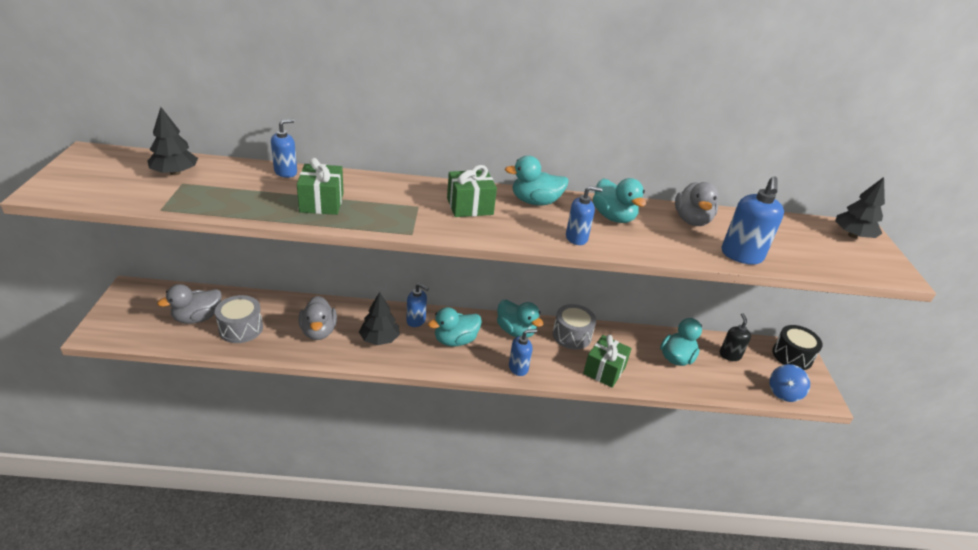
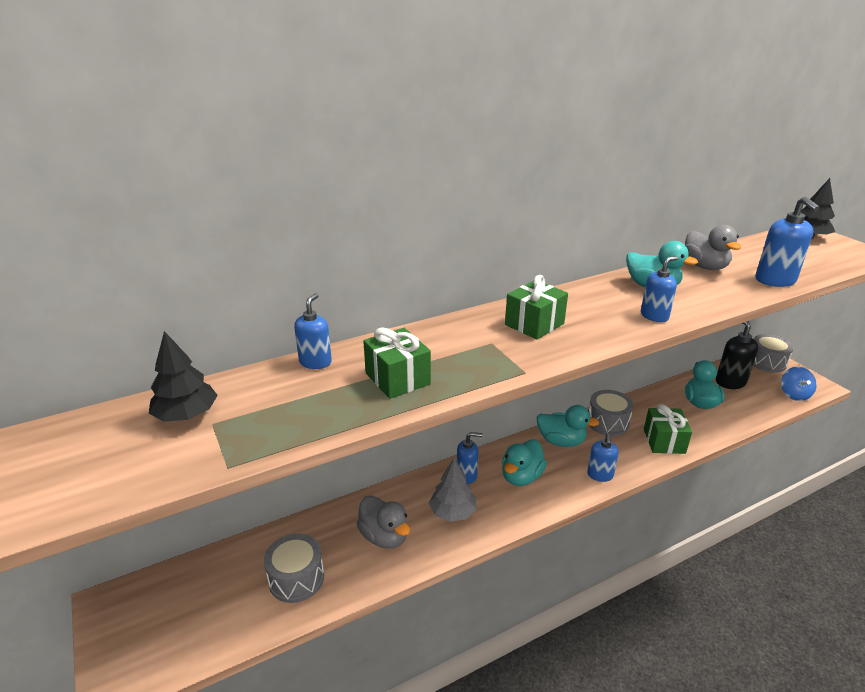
camera: 25 degrees left, 5 degrees down
(197, 318) = (231, 593): grey duck -> none
(379, 339) = (452, 512): black tree -> grey tree
(518, 368) = (600, 475): blue soap dispenser -> blue soap dispenser turned 150 degrees clockwise
(535, 202) = (578, 297): turquoise duck -> none
(730, 355) = (730, 382): black soap dispenser -> black soap dispenser, size x1.53
(792, 356) = (766, 362): black drum -> grey drum

